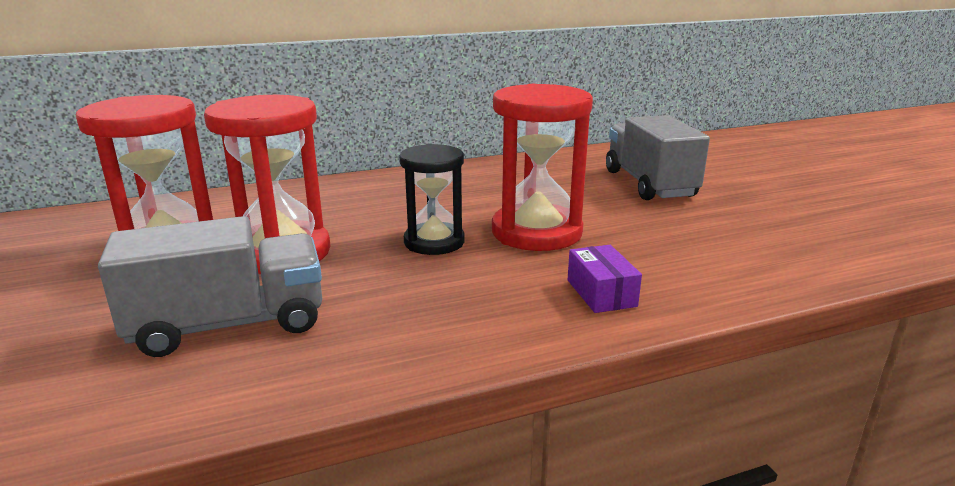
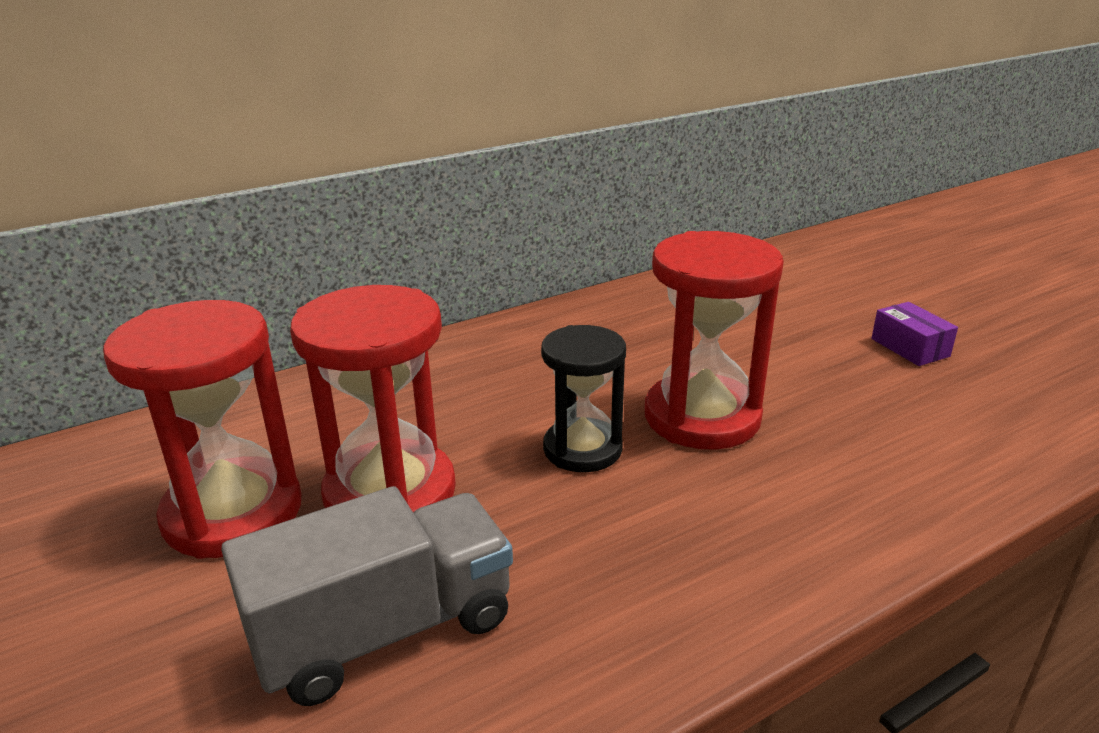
camera: 10 degrees left, 5 degrees up
(601, 293) = (826, 510): purple box -> purple box (909, 347)
(649, 184) = (799, 320): grey truck -> none

